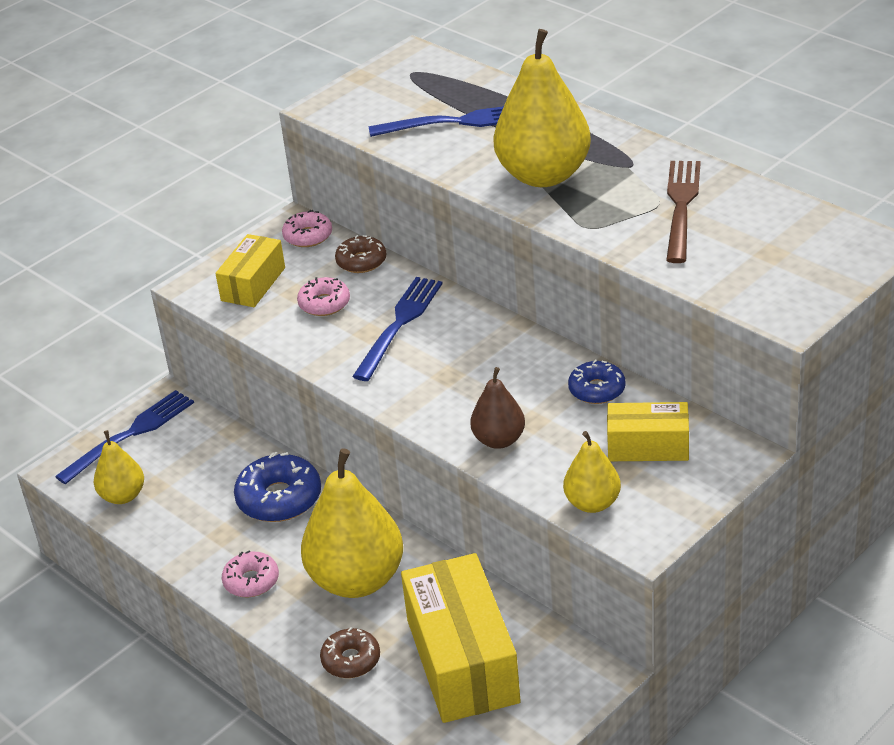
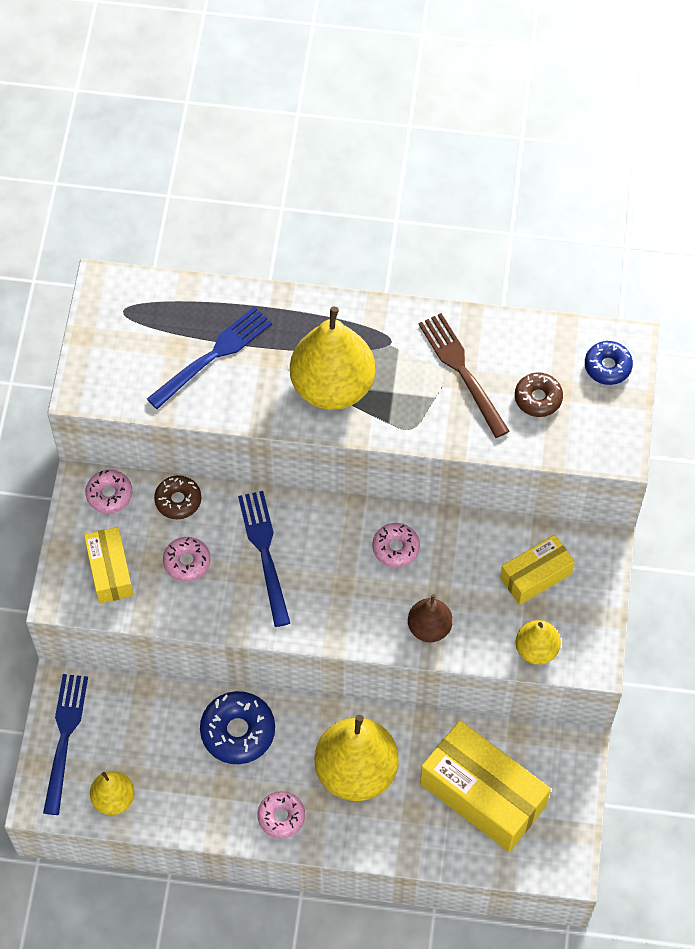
camera: 40 degrees left, 25 degrees up
(351, 660) = (408, 840): brown donut -> brown donut (538, 398)
(525, 369) = (396, 548): none -> pink donut
(597, 390) = (461, 540): blue donut -> blue donut (607, 366)

